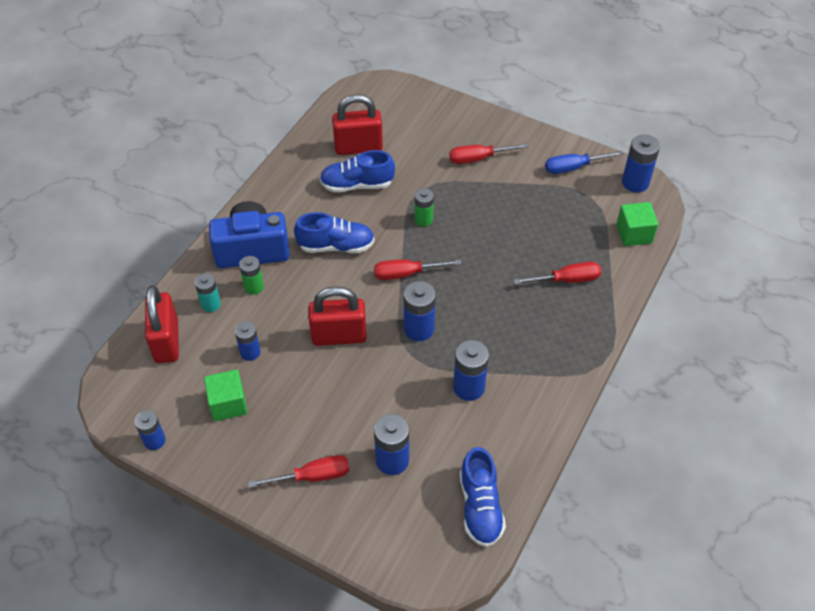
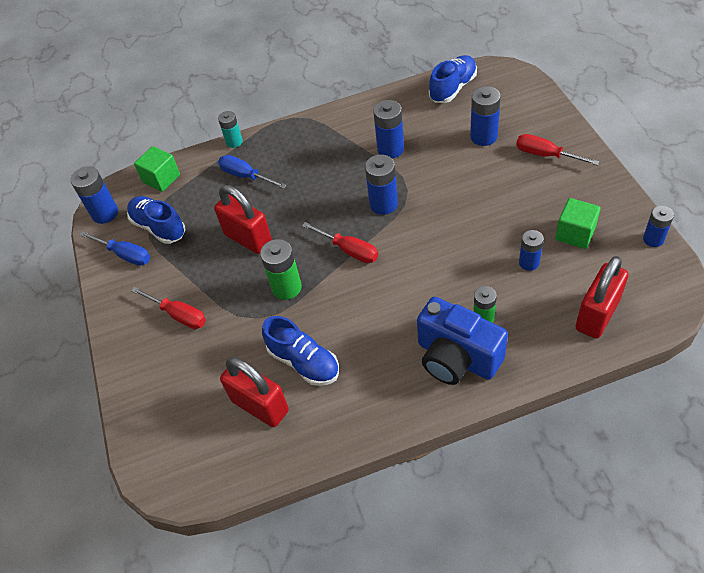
camera: 130 degrees left, 0 degrees up
(211, 304) = (534, 326): turquoise battery -> turquoise battery (234, 142)
(336, 246) = (380, 311): blue shoe -> blue shoe (159, 227)
(339, 336) = (447, 234): red padlock -> red padlock (248, 238)
(423, 219) = (286, 287): green battery -> green battery, size x1.52
(566, 280) = (246, 176): red screwdriver -> blue screwdriver

